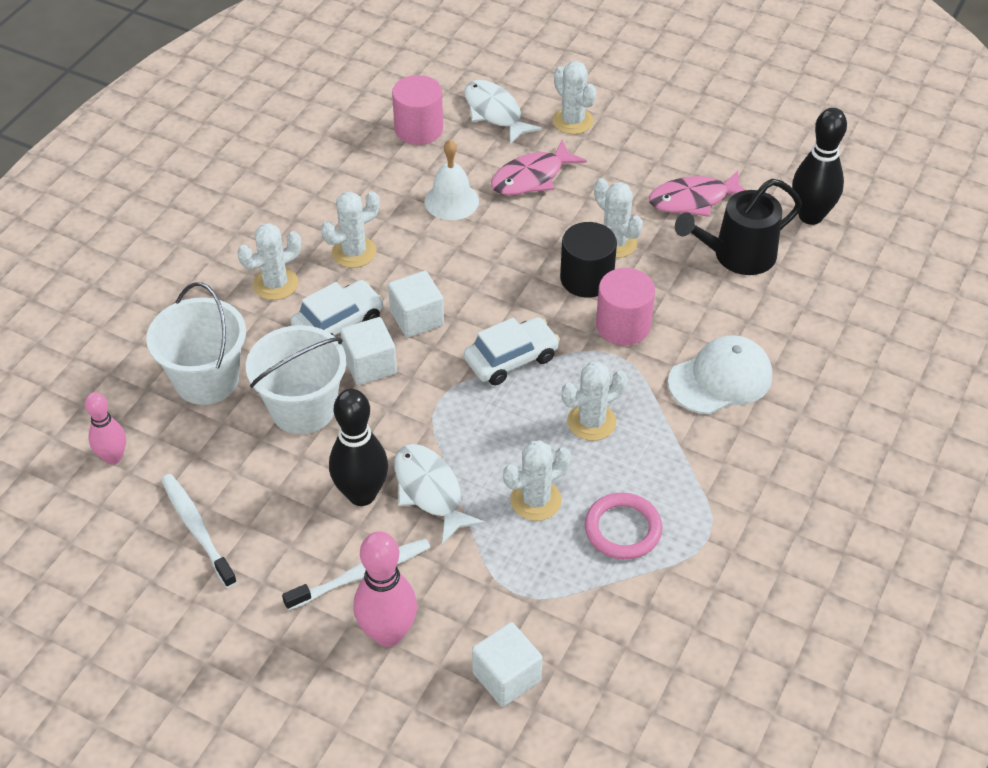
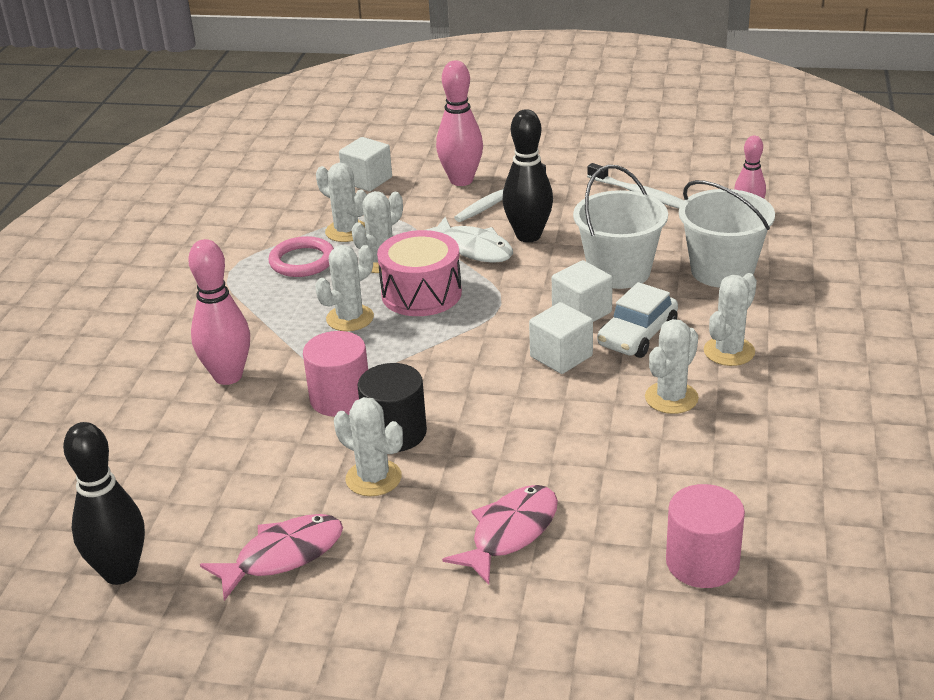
camera: 165 degrees right, 15 degrees down
(451, 201) = (597, 478): white bell -> none
(495, 112) = (610, 617): white fish -> none
(510, 436) = (421, 293): none -> pink drum
(511, 359) = (446, 346): white car -> none
(572, 121) = (488, 633): white cactus -> white cactus (346, 231)
(720, 379) = (228, 376): white cap -> pink bowling pin
(737, 256) = (217, 499): black watering can -> none

